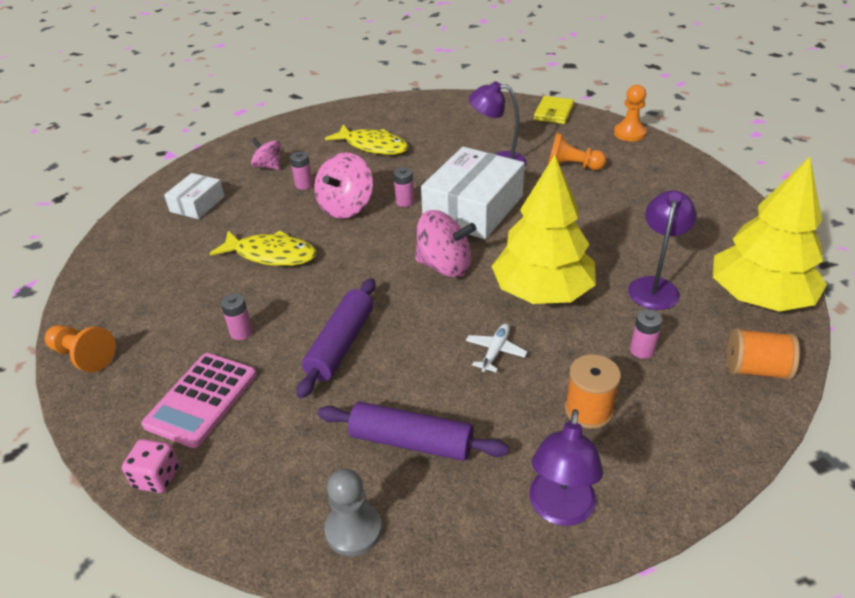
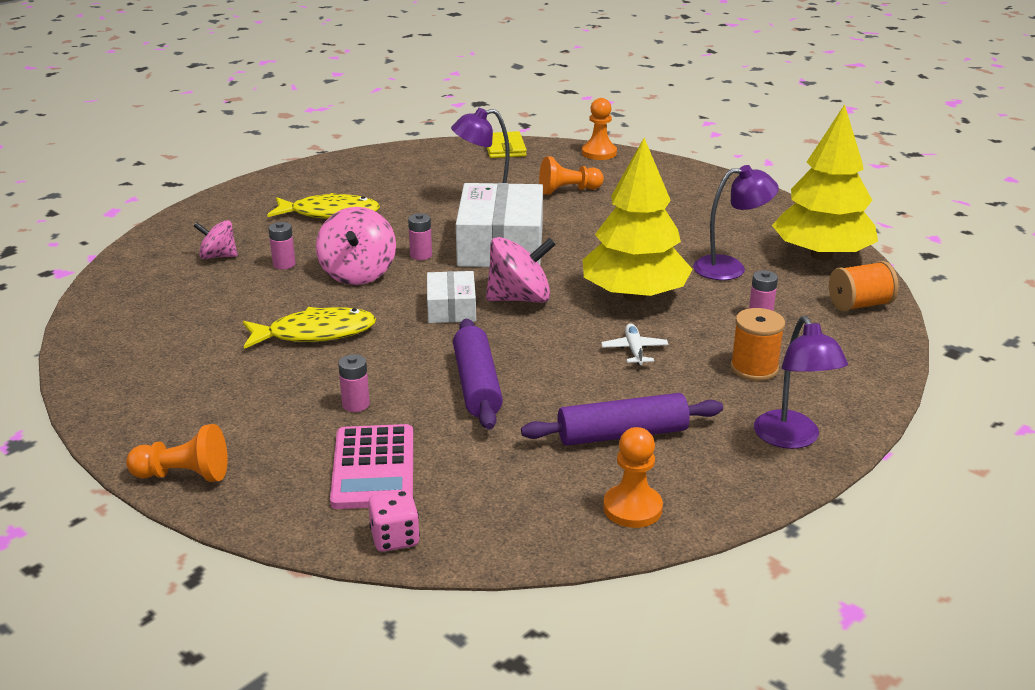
camera: 30 degrees left, 10 degrees down
(197, 204) = (164, 310): white box -> white box (451, 308)
(353, 529) = (632, 508): grey pawn -> orange pawn
(654, 286) = (730, 268): purple lamp -> purple lamp turned 90 degrees clockwise

